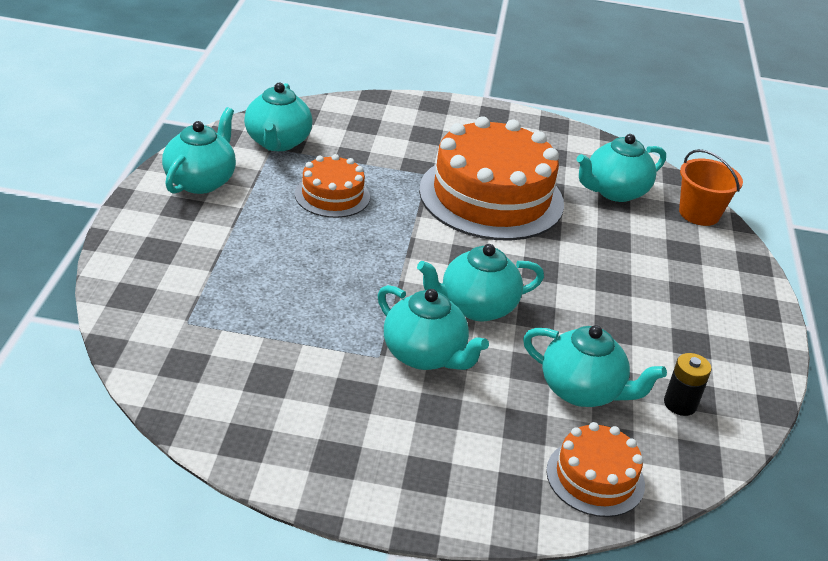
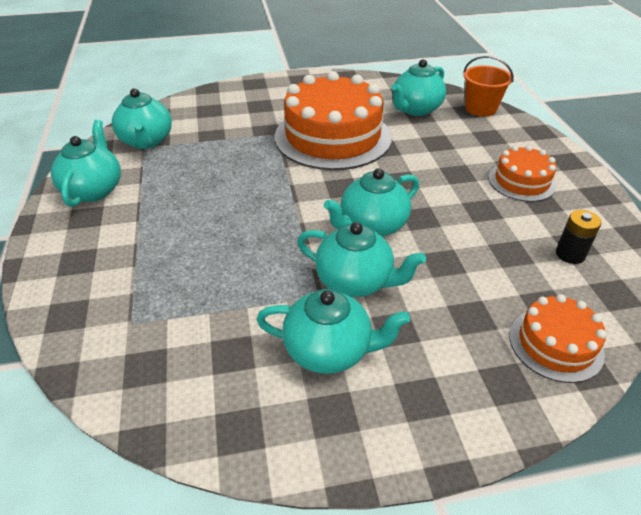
camera: 15 degrees left, 5 degrees up
(332, 195) = (210, 170): orange cake -> orange cake (521, 181)
(582, 391) = (494, 269): turquoise teapot -> turquoise teapot (329, 350)

